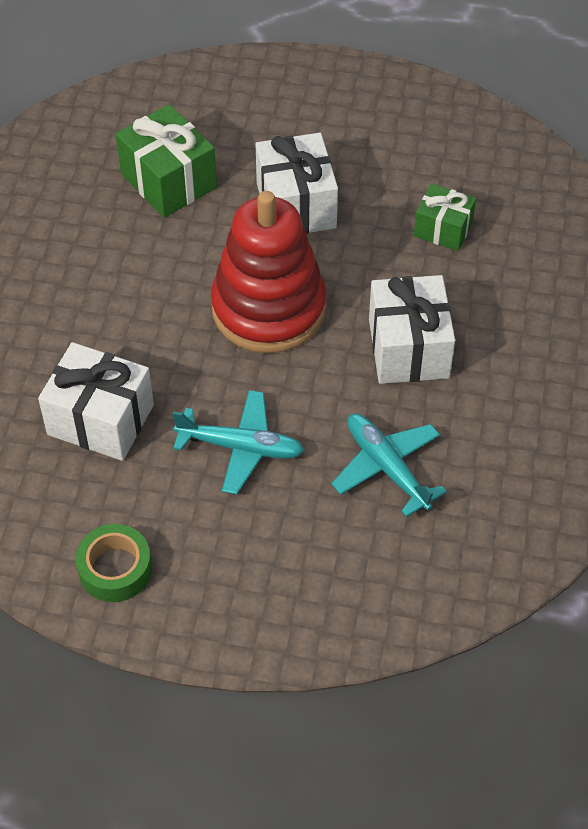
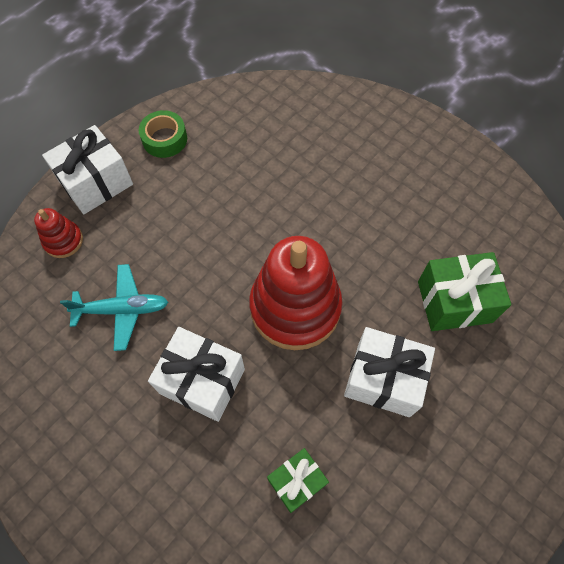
camera: 120 degrees right, 10 degrees up
(100, 420) = (267, 173): white gift -> white gift (96, 183)
(241, 447) = (196, 235): turquoise plane -> none
(346, 589) = (63, 241): none -> red stacking toy

